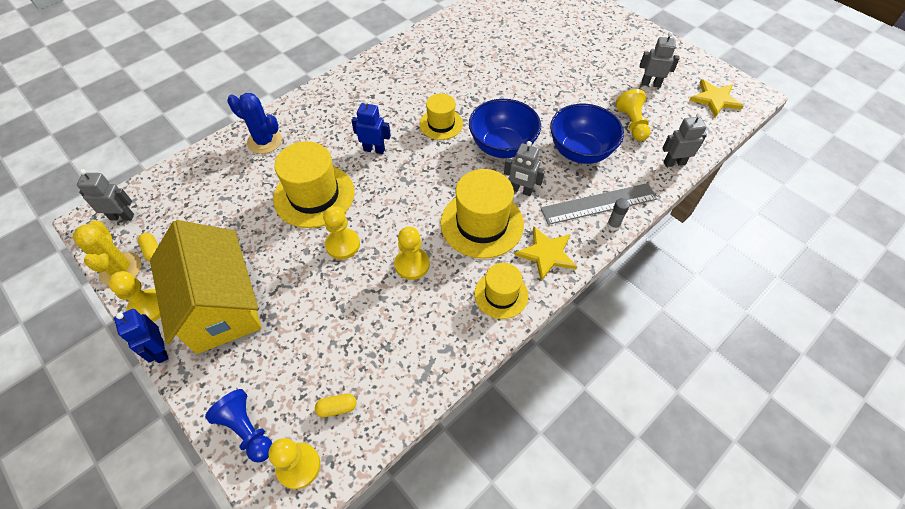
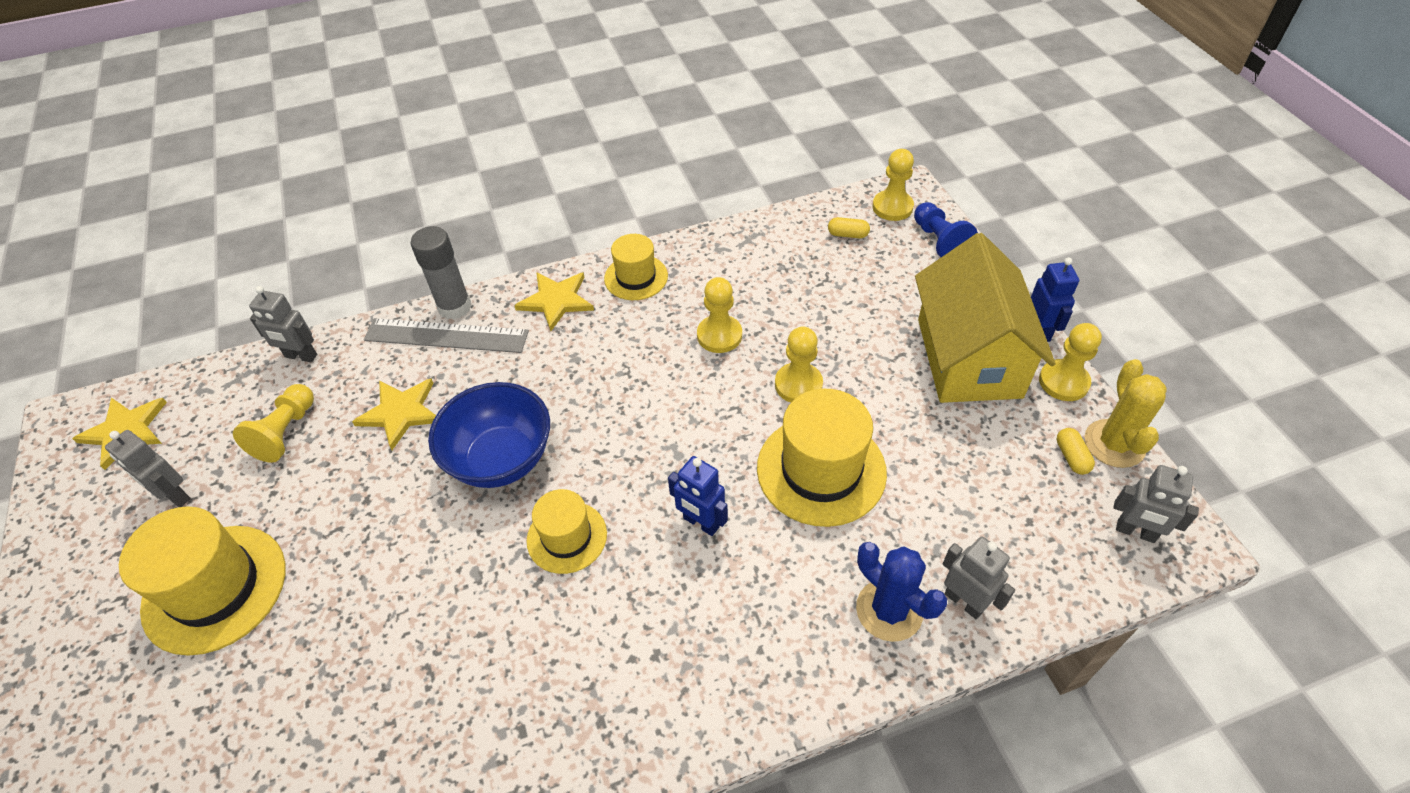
camera: 155 degrees left, 5 degrees down
(482, 223) = (607, 356): yellow hat -> yellow hat (215, 588)
(521, 190) = (527, 383): grey robot -> grey robot (964, 601)
(580, 151) = (401, 413): blue bowl -> yellow star
(613, 225) = (455, 307): grey glue stick -> grey glue stick, size x1.96

